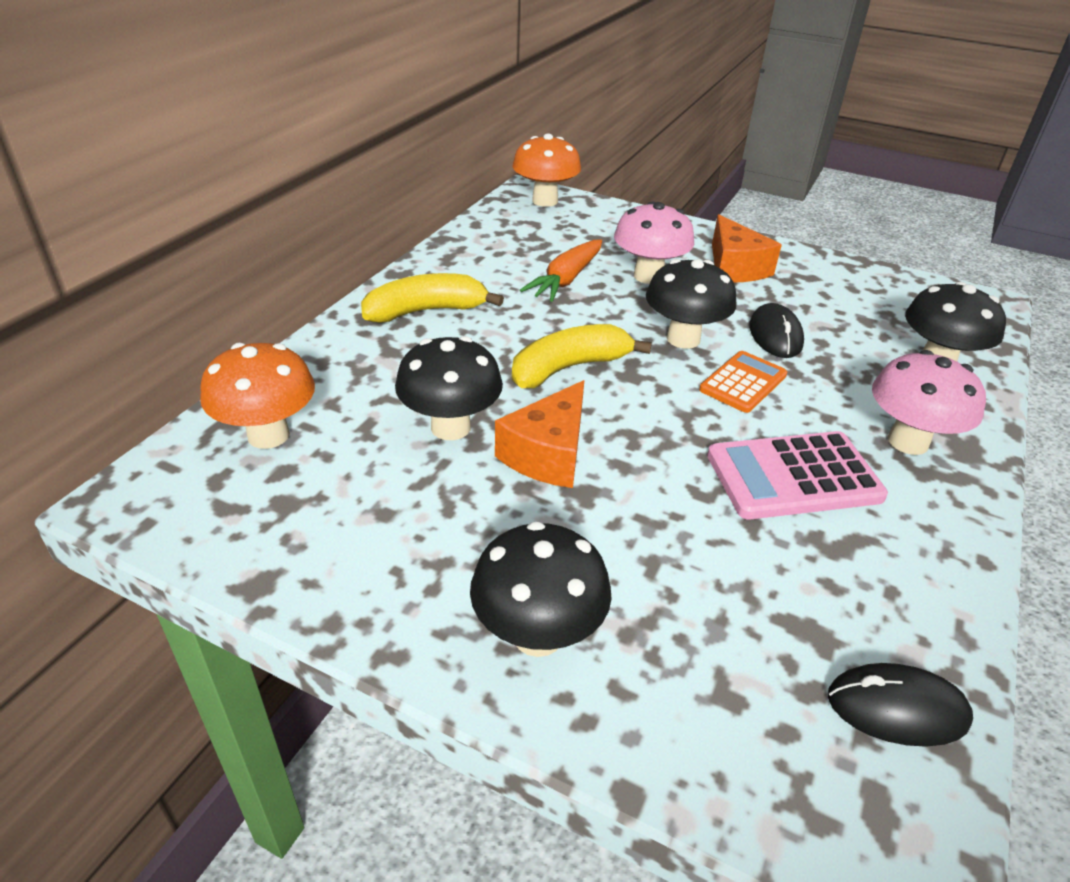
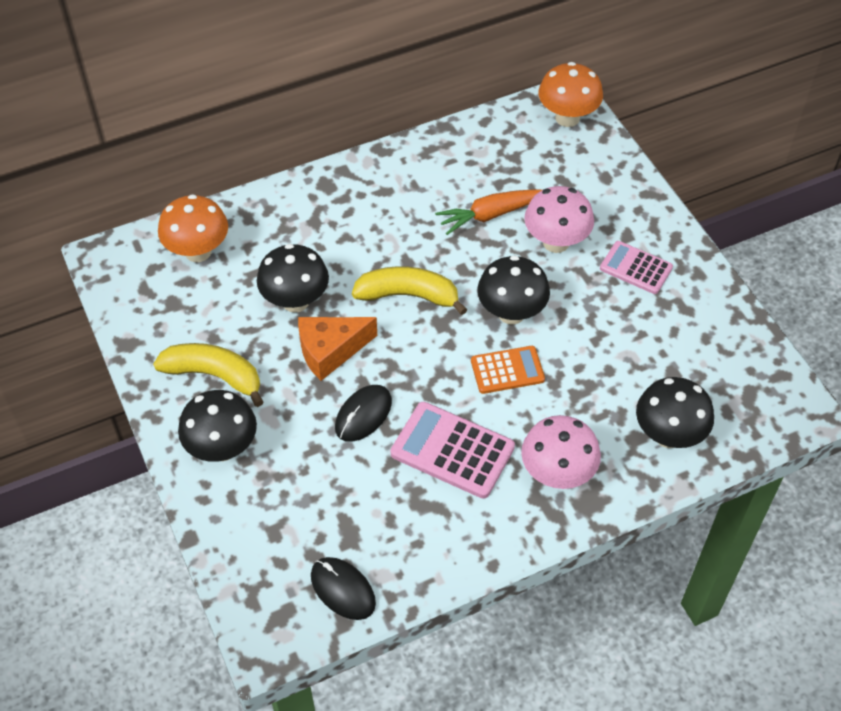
camera: 40 degrees right, 15 degrees up
(426, 311) = (366, 197): yellow banana -> yellow banana (214, 375)
(735, 267) = (636, 268): orange cheese -> pink calculator
(775, 335) = (581, 346): black mouse -> black mouse (363, 415)

